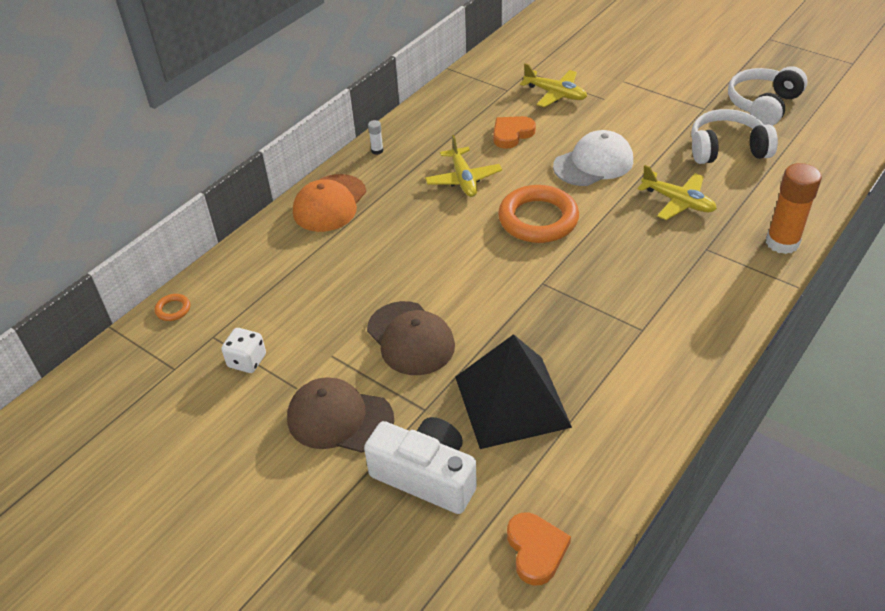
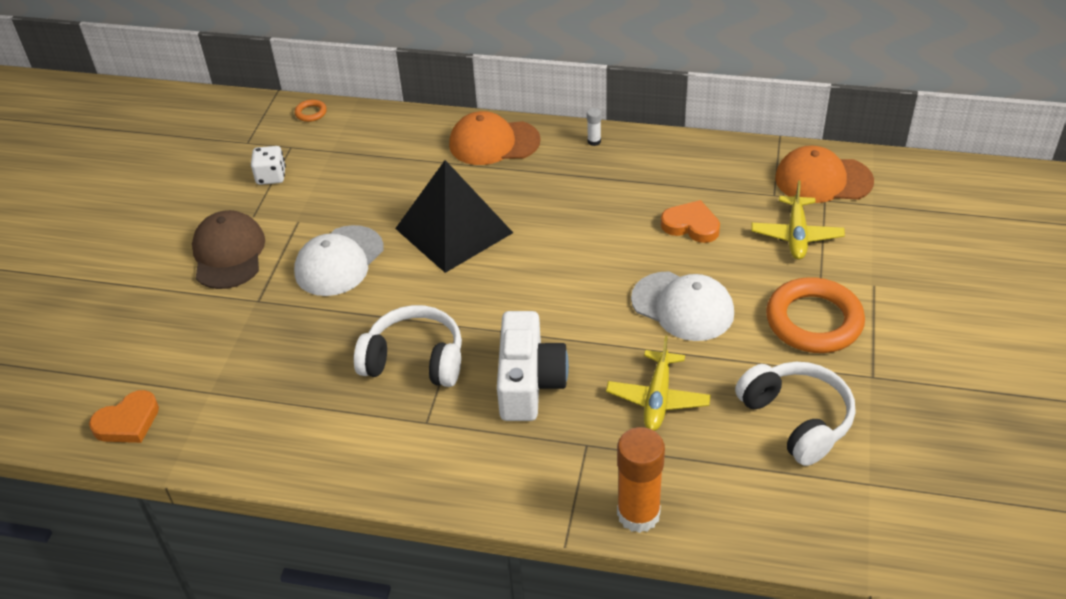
camera: 65 degrees right, 0 degrees up
(410, 338) = (339, 261): brown cap -> white cap
(426, 476) = (184, 327): white camera -> white camera (529, 382)
(463, 179) = (587, 216): yellow plane -> none
(508, 66) = (823, 180): none -> orange cap
(512, 401) = (289, 354): black pyramid -> black pyramid (454, 230)
(538, 219) = (556, 292): orange ring -> orange ring (814, 321)
(763, 105) = (928, 435): white headphones -> white headphones (414, 360)

